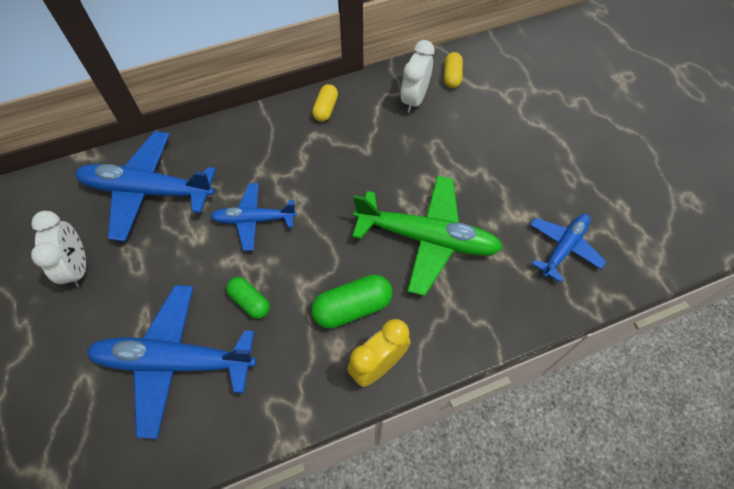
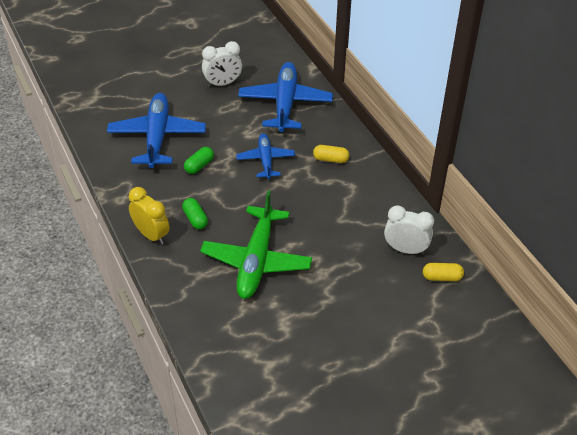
camera: 85 degrees right, 15 degrees down
(326, 109) = (381, 191): yellow capsule -> yellow capsule (330, 159)
(352, 307) = (195, 219): green capsule -> green capsule, size x0.64
(563, 248) = (253, 353): blue plane -> none

